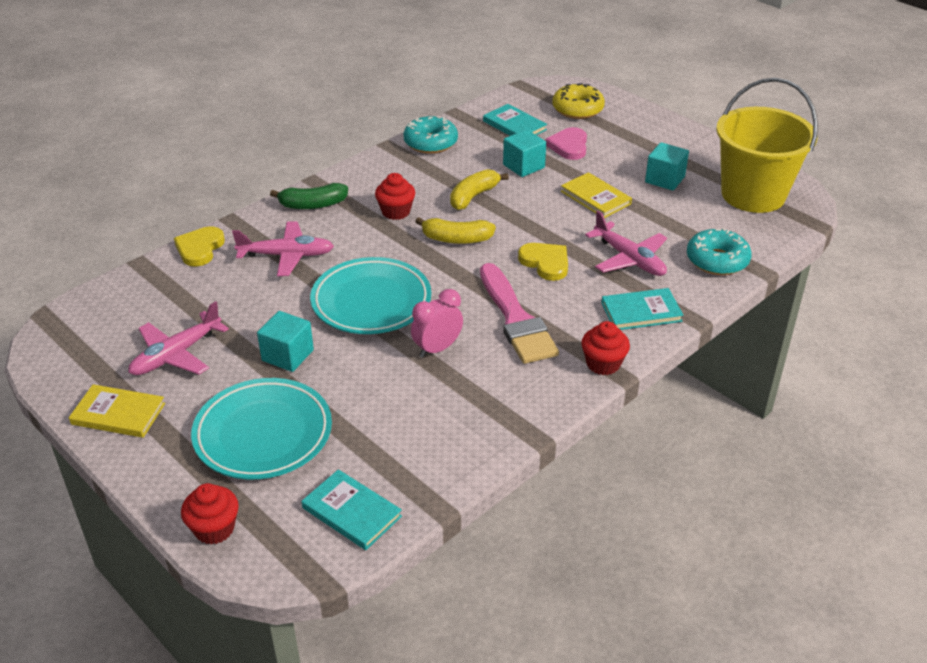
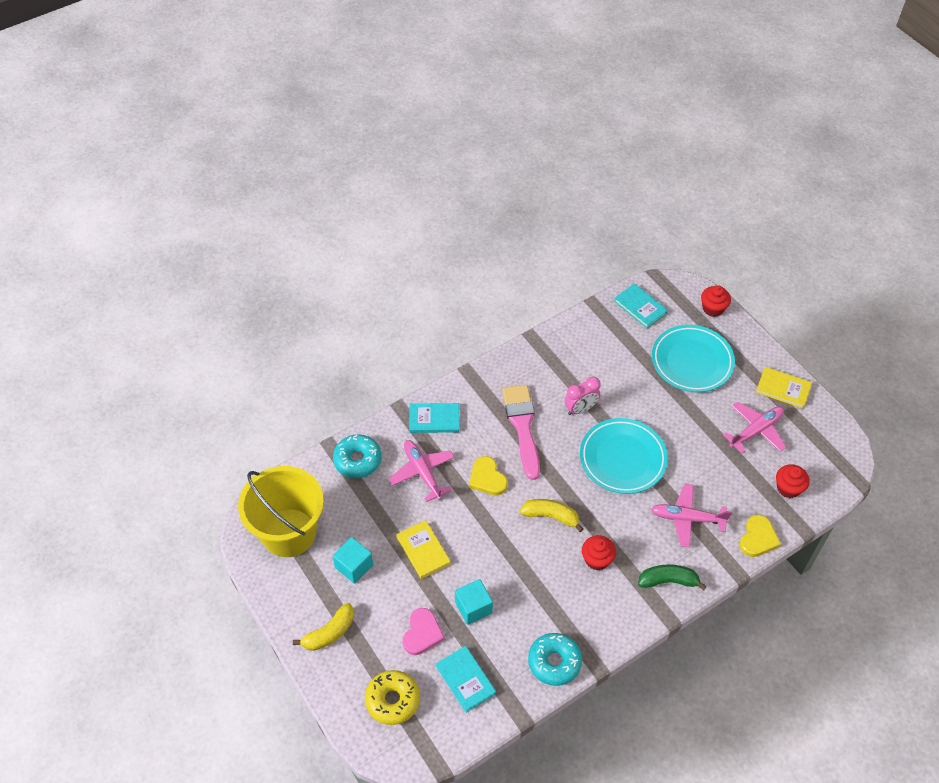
camera: 170 degrees left, 15 degrees up
(287, 355) = (680, 418): turquoise cube -> none
(473, 196) = (527, 569): yellow banana -> yellow banana (329, 633)
(603, 364) = (475, 380): red cupcake -> red cupcake (788, 488)

